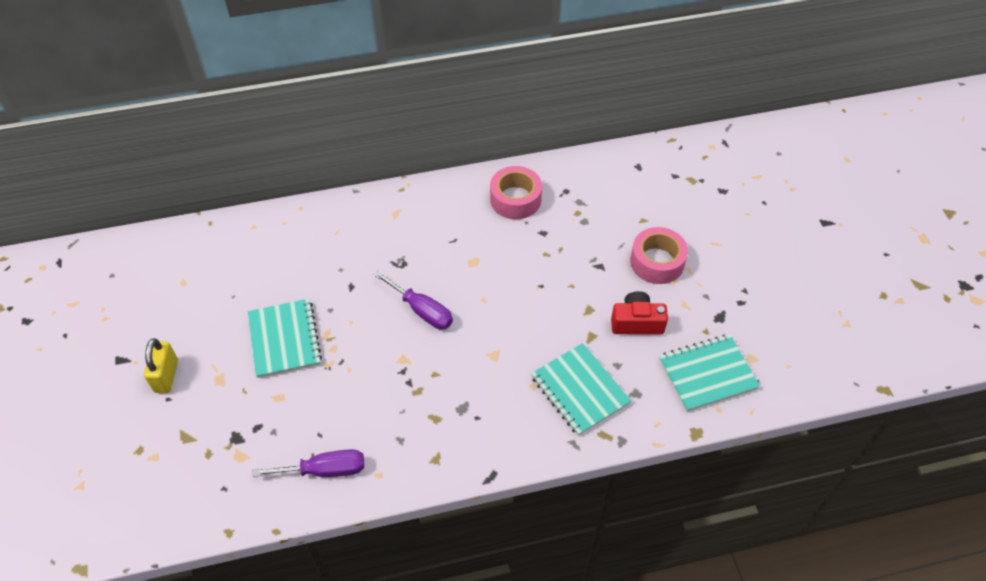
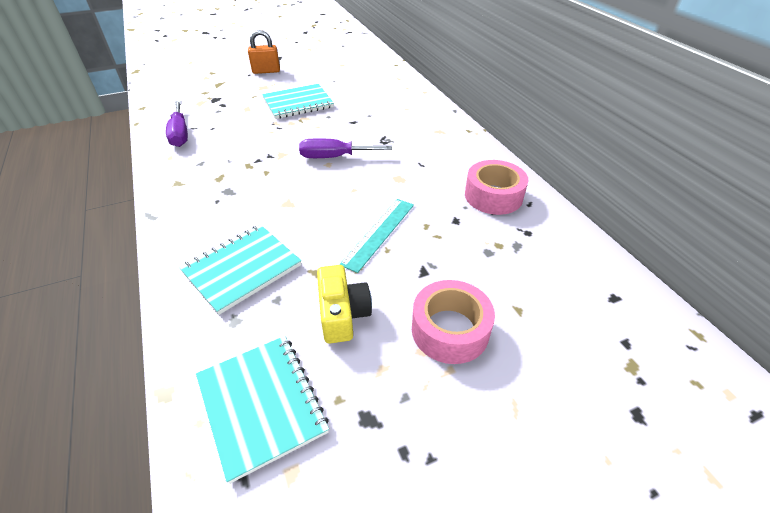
camera: 80 degrees right, 10 degrees down
(166, 376) = (266, 71): yellow padlock -> orange padlock
(422, 310) = (334, 157): purple screwdriver -> purple screwdriver turned 60 degrees clockwise
(550, 288) = (379, 233): none -> turquoise ruler
(636, 322) = (342, 314): red camera -> yellow camera

